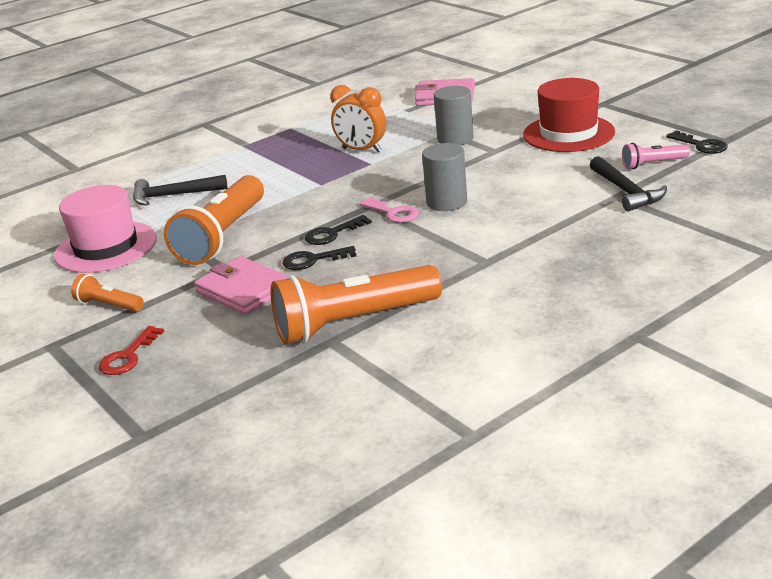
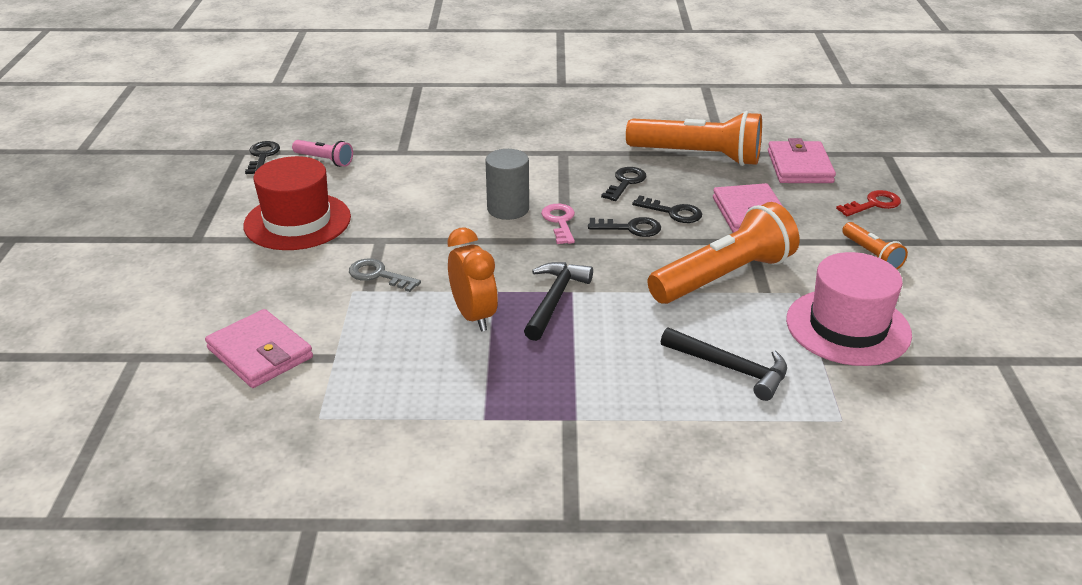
camera: 145 degrees left, 5 degrees up
(234, 363) = (799, 167): none -> pink wallet
(387, 264) = (625, 182): none -> black key
(455, 139) = (378, 275): grey cylinder -> grey key
(626, 191) = (389, 151): black hammer -> black hammer (554, 300)

